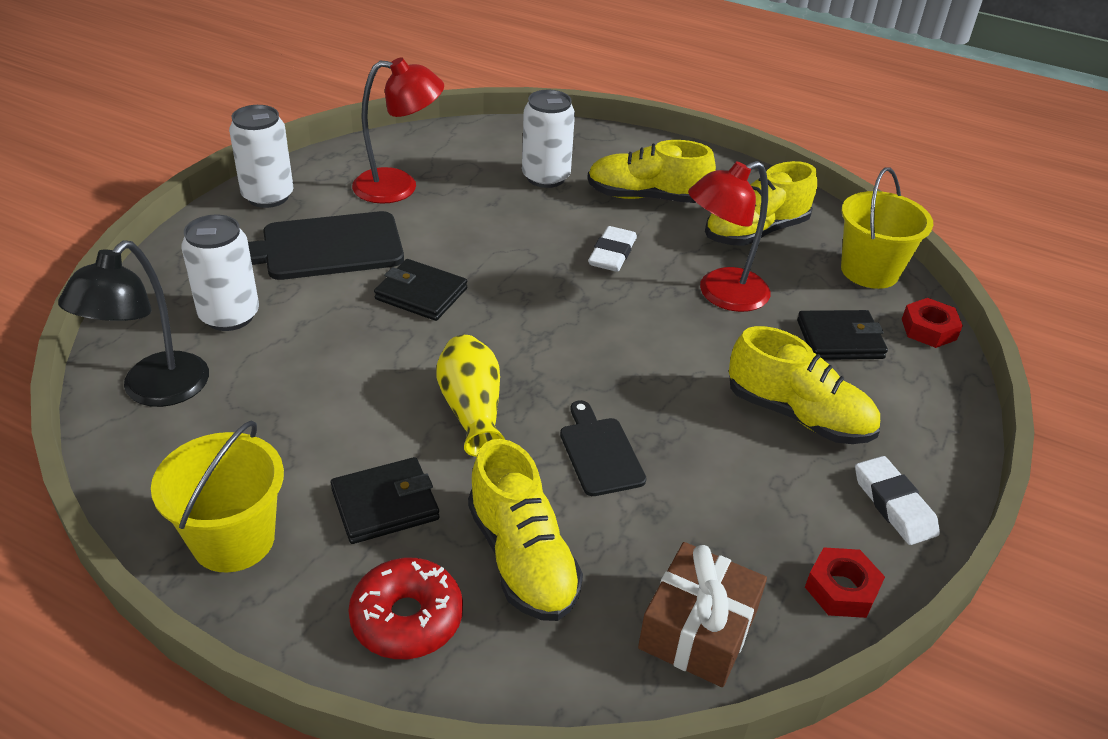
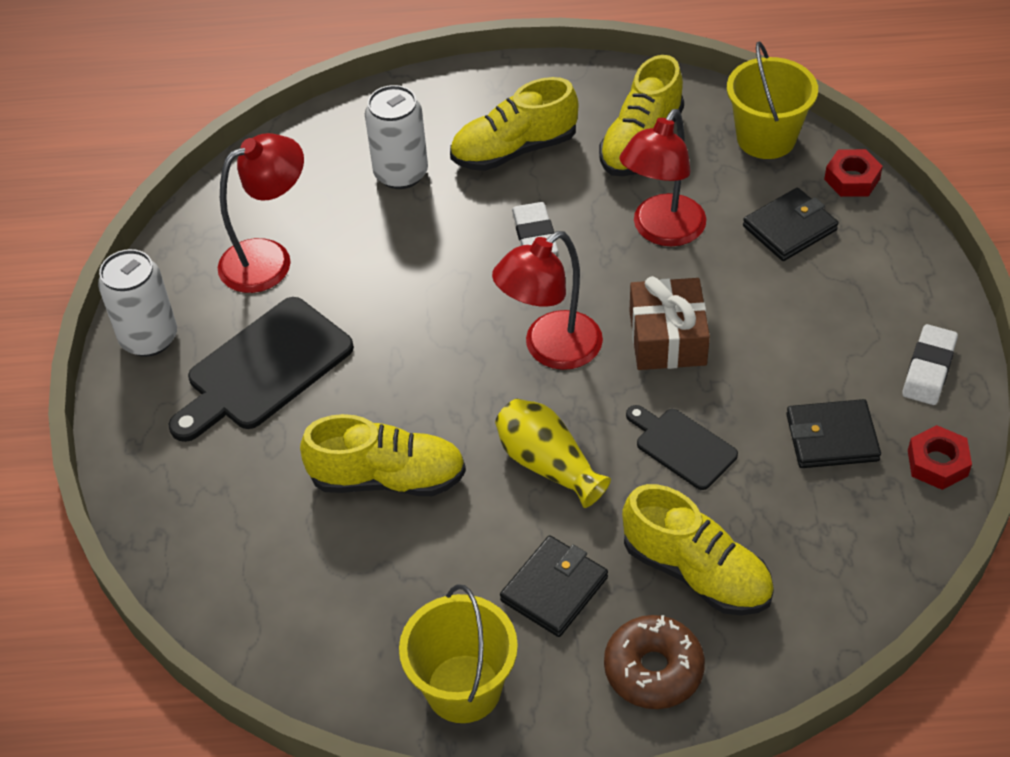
camera: 25 degrees left, 10 degrees up
(154, 391) = (260, 601): black lamp -> none
(229, 316) = (249, 490): white can -> none
(407, 618) = (653, 669): red donut -> brown donut
(421, 294) = (402, 371): black wallet -> black wallet (831, 437)
(552, 332) = (550, 350): none -> red lamp
(698, 629) = (863, 554): brown gift -> brown gift (667, 338)
(798, 415) = (807, 324): yellow shoe -> yellow shoe (387, 478)
(893, 505) = (928, 369): white eraser -> white eraser turned 75 degrees clockwise

